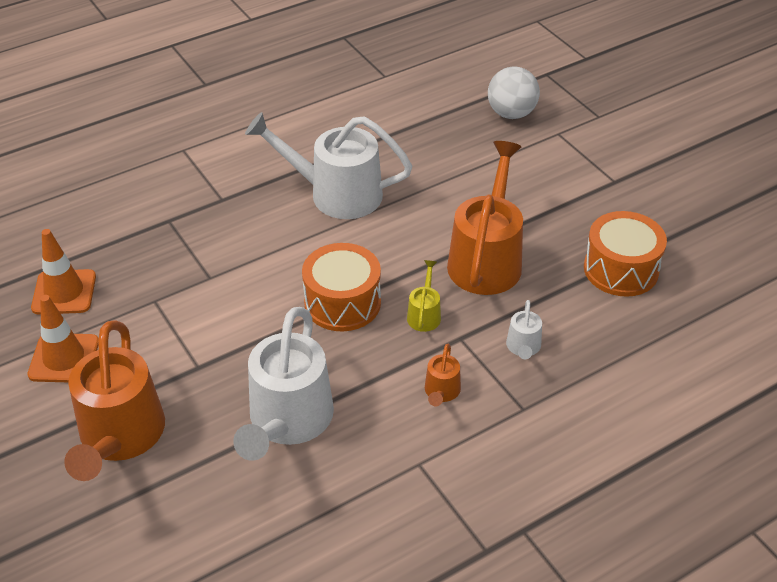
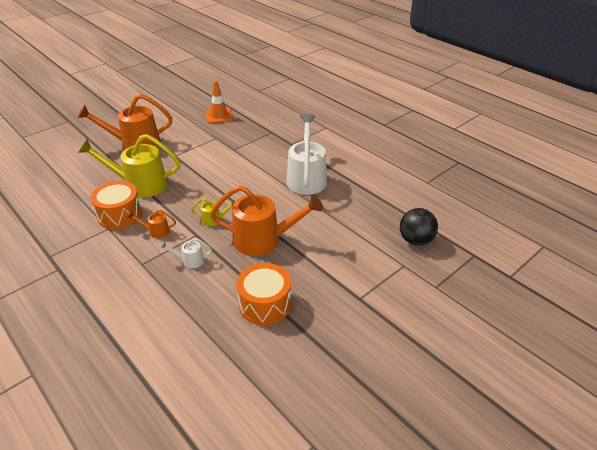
camera: 80 degrees right, 5 degrees down
(64, 358) = (180, 123): orange traffic cone -> none
(287, 422) = (139, 184): white watering can -> yellow watering can
(342, 303) = (220, 191): orange drum -> orange drum (120, 215)
(511, 113) = (415, 240): white ball -> black ball

